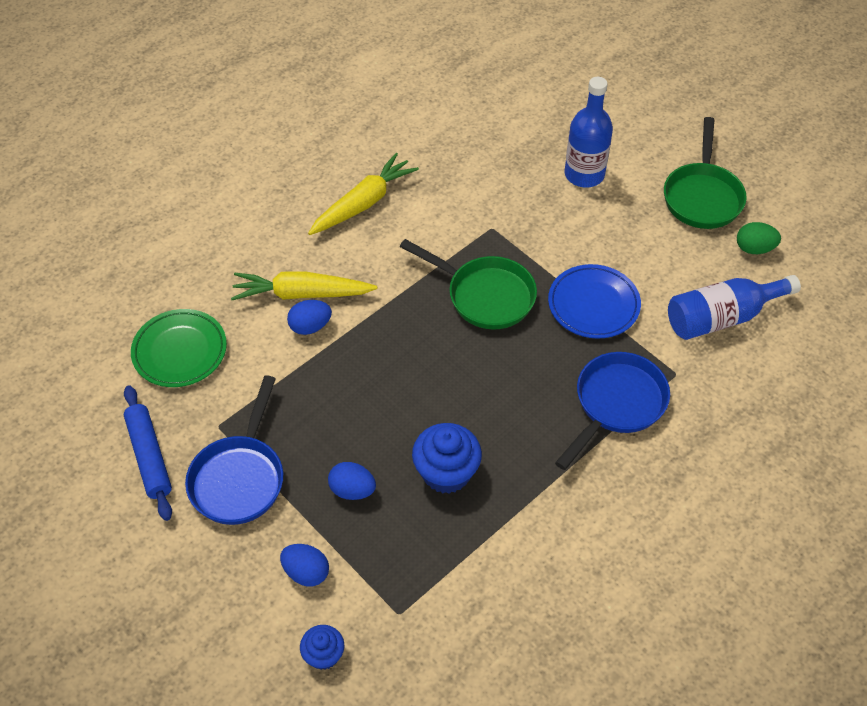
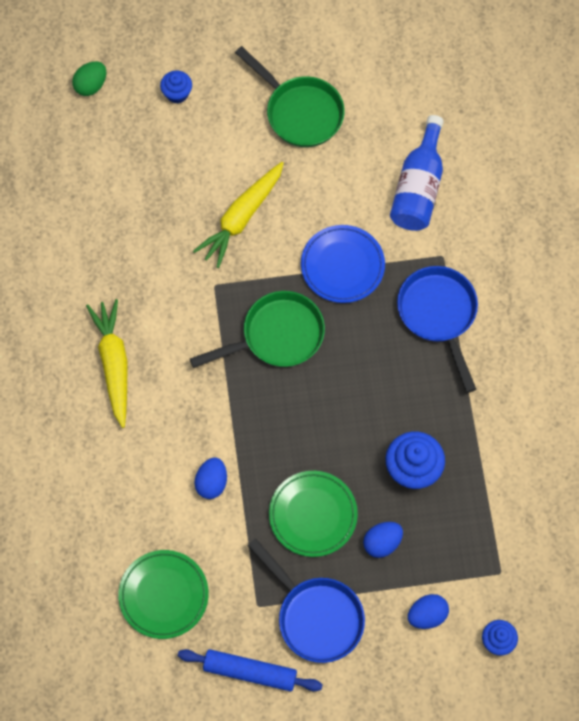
camera: 55 degrees left, 15 degrees up
(301, 294) = (174, 470): yellow carrot -> yellow carrot (241, 218)
(338, 418) = (313, 515): none -> green plate
(584, 174) = (212, 179): blue bottle -> none
(634, 113) = (177, 93): none -> blue cupcake
(754, 248) = (375, 116): green egg -> green egg (91, 85)

